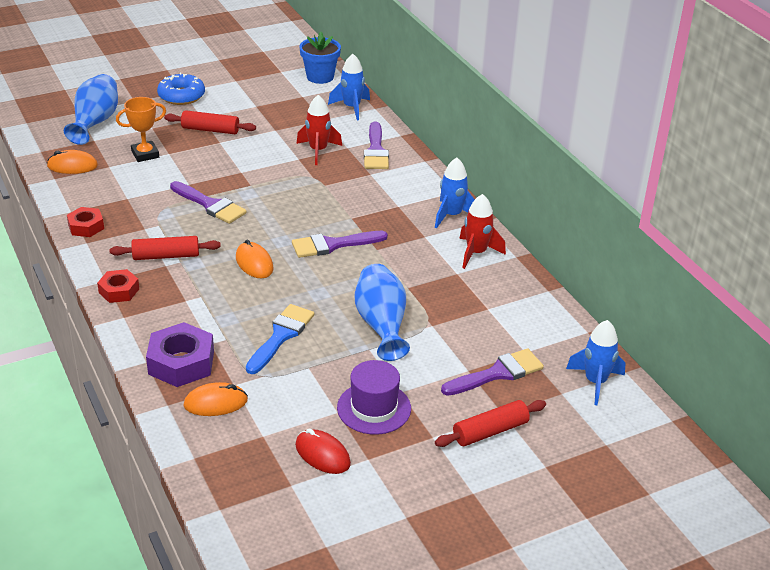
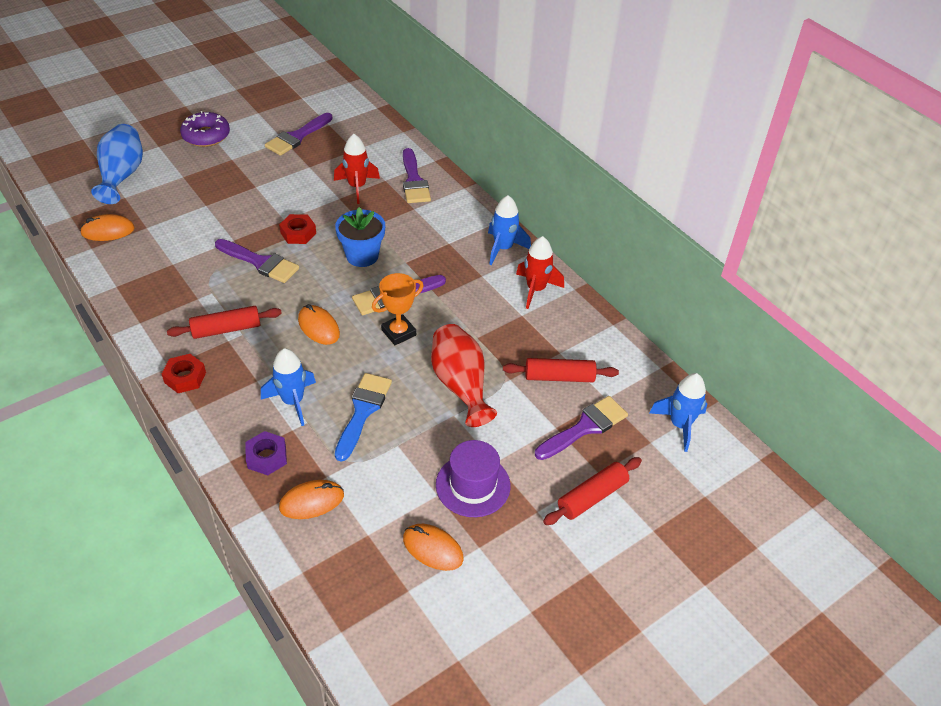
camera: 10 degrees left, 10 degrees up
(86, 226) = (136, 303): red nut -> red nut (298, 233)
(145, 154) = (181, 209): orange trophy -> orange trophy (398, 332)
(181, 96) = (206, 136): blue donut -> purple donut
(181, 362) = (267, 457): purple nut -> purple nut, size x0.60
(210, 130) = (243, 173): red rolling pin -> red rolling pin (559, 377)
(269, 104) = (297, 137): none -> purple brush
(320, 77) = (342, 100): blue flower pot -> blue flower pot (362, 256)
(322, 454) = (432, 549): red mouse -> orange mouse
(351, 108) = (380, 133): blue rocket -> blue rocket (293, 401)
(381, 325) = (460, 385): blue vase -> red vase

